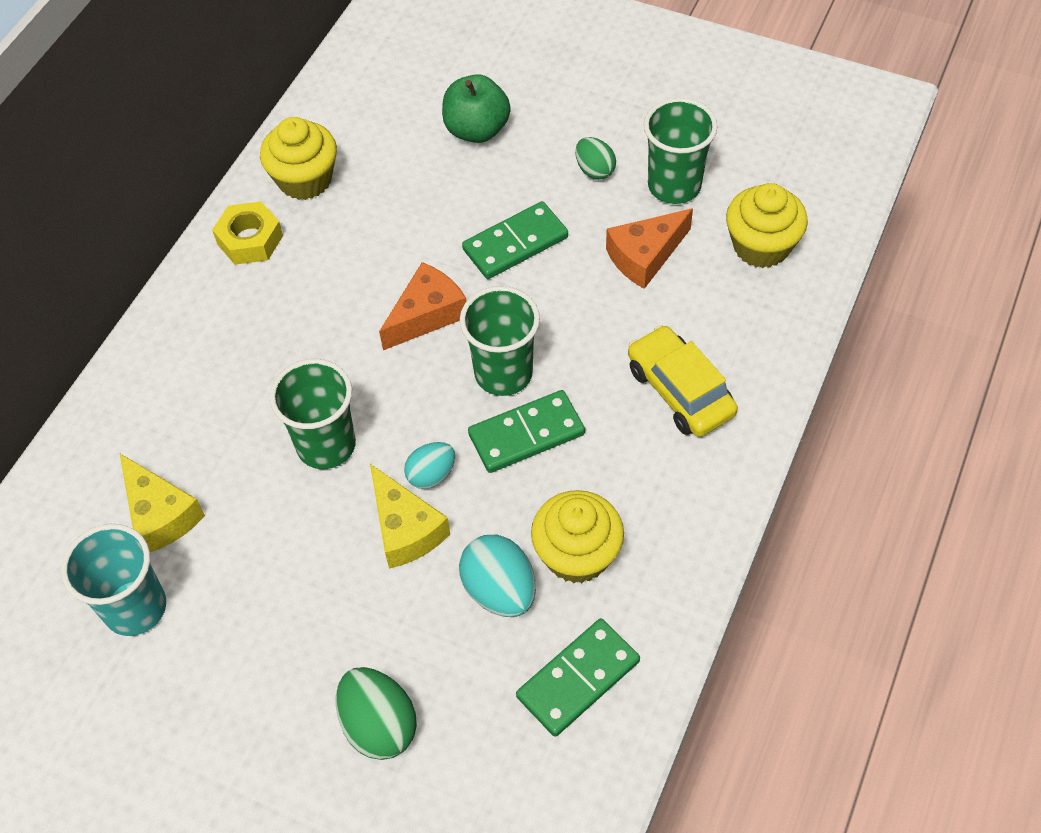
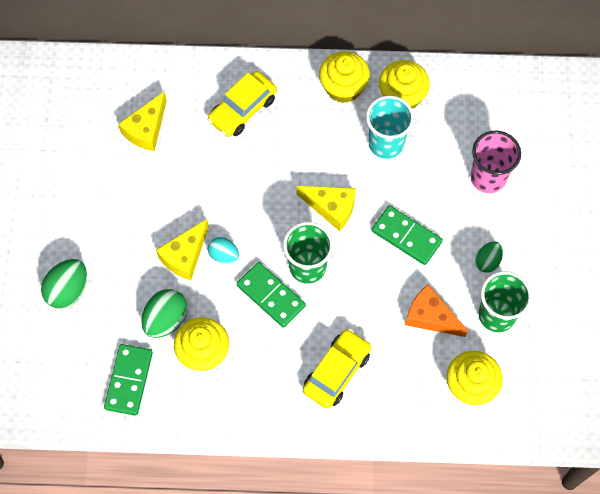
camera: 65 degrees right, 10 degrees up
(135, 608) = (89, 144): turquoise cup -> turquoise cup (386, 143)
(208, 373) = (242, 109): none -> yellow car
(250, 240) = (343, 87): yellow nut -> yellow cupcake
(326, 445) = (221, 192): green cup -> none
(427, 315) = (331, 208): orange cheese -> yellow cheese
(477, 130) = (488, 178): green apple -> pink cup
(499, 590) = (166, 320): turquoise egg -> green egg
(578, 679) = (128, 380): green domino -> green domino turned 75 degrees clockwise

